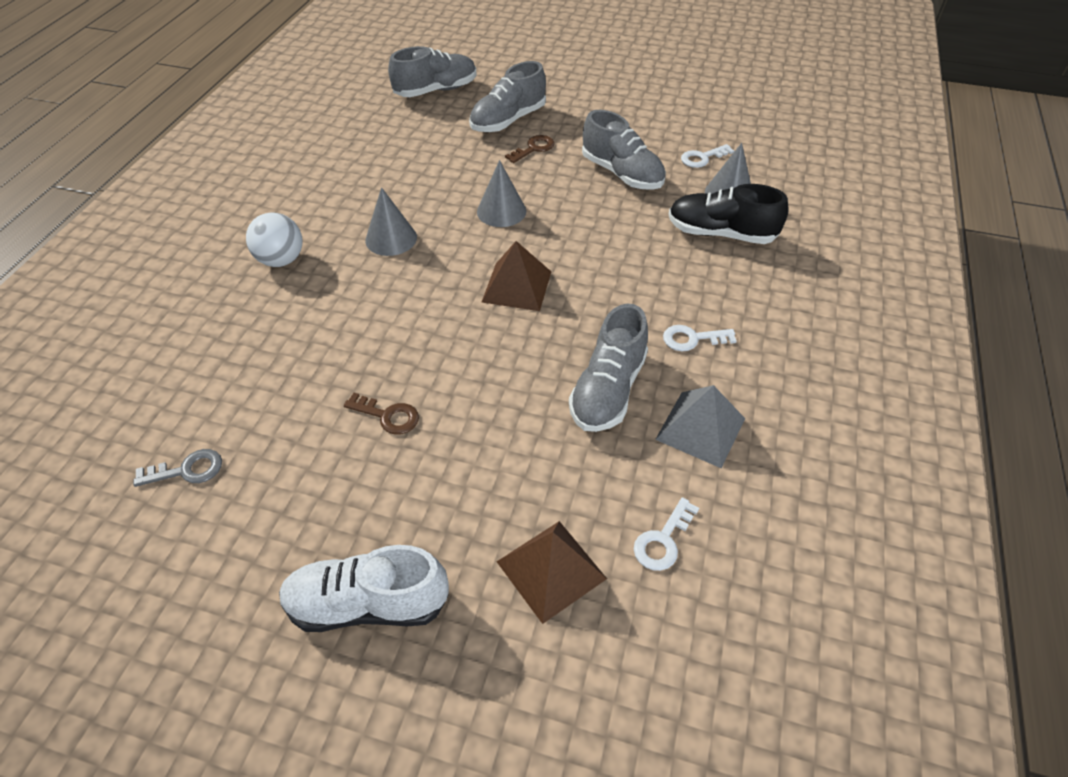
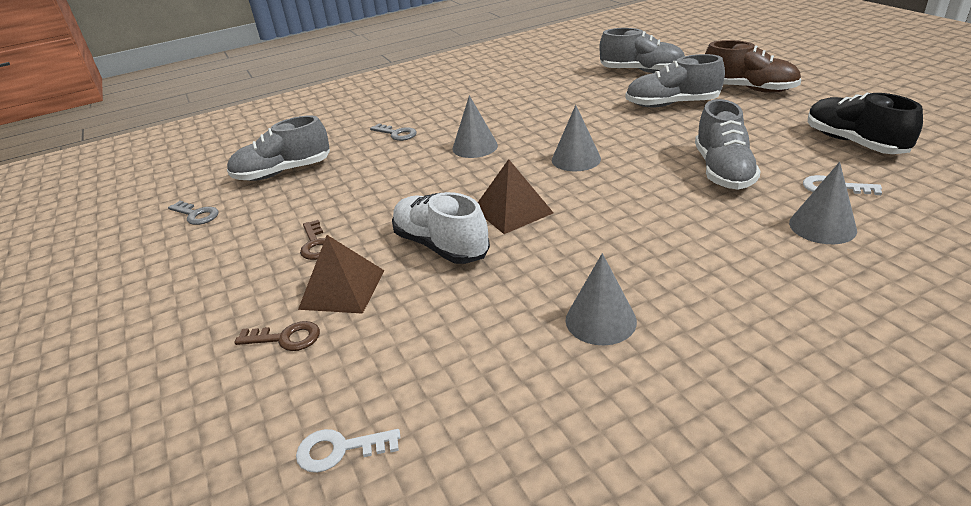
camera: 50 degrees right, 15 degrees down
(281, 260) = (397, 134): white ball -> grey key
(368, 604) = (145, 339): white shoe -> white shoe (441, 246)
(533, 148) = (666, 128): brown key -> brown key (285, 338)
(549, 82) = (748, 89): none -> brown shoe
(551, 570) = (247, 403): brown pyramid -> brown pyramid (342, 289)
(608, 390) = (470, 314): grey shoe -> grey shoe (283, 172)
(692, 339) = (600, 320): white key -> grey cone
(700, 428) = (499, 392): grey pyramid -> none
(721, 234) = (761, 254): black shoe -> black shoe (854, 143)

